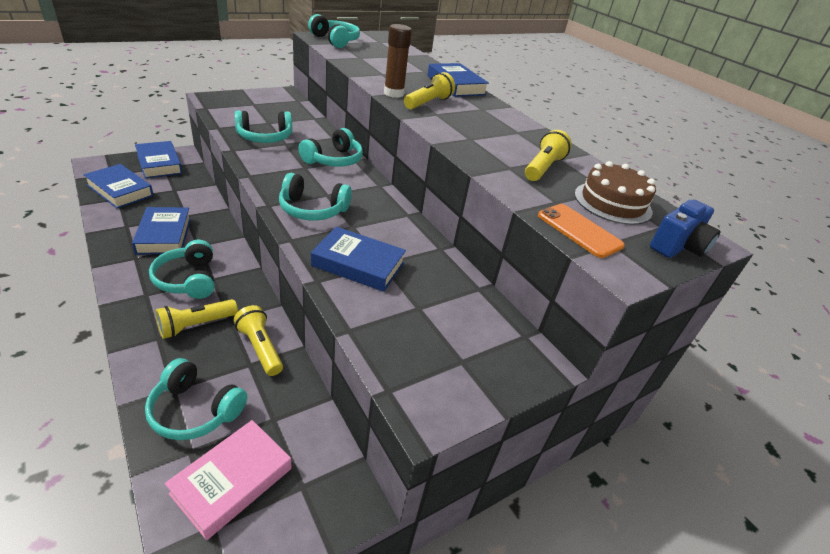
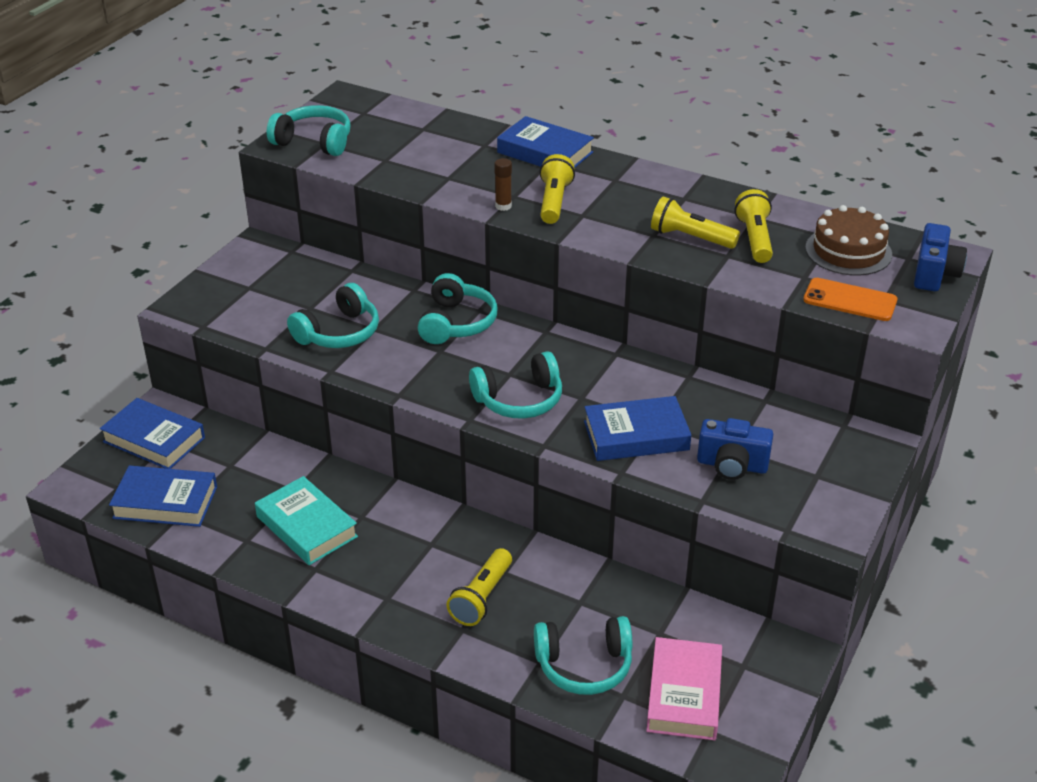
camera: 25 degrees left, 0 degrees up
(164, 235) = (306, 526): blue book -> turquoise book
(188, 279) = (407, 559): turquoise headphones -> none
(260, 348) = (570, 582): yellow flashlight -> yellow flashlight (690, 237)
(393, 93) = (503, 206): brown glue stick -> brown glue stick, size x0.58
(402, 318) = (732, 465): none -> blue camera

